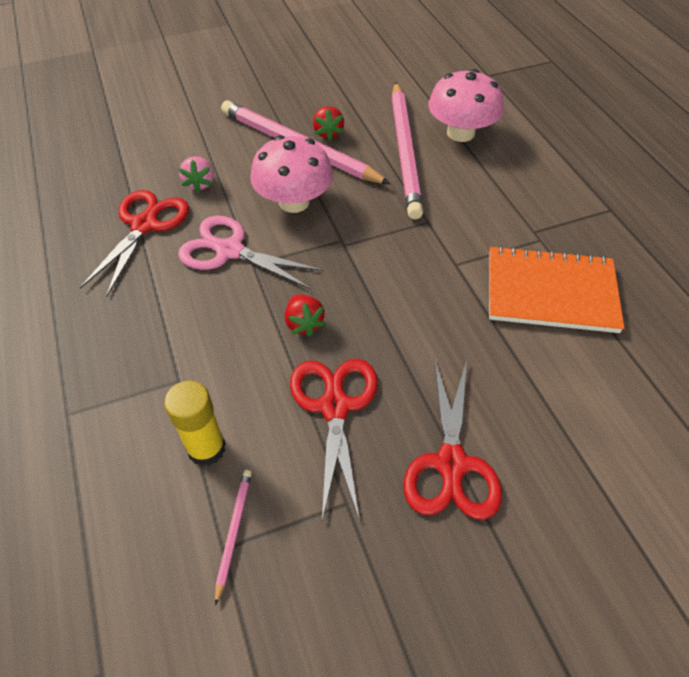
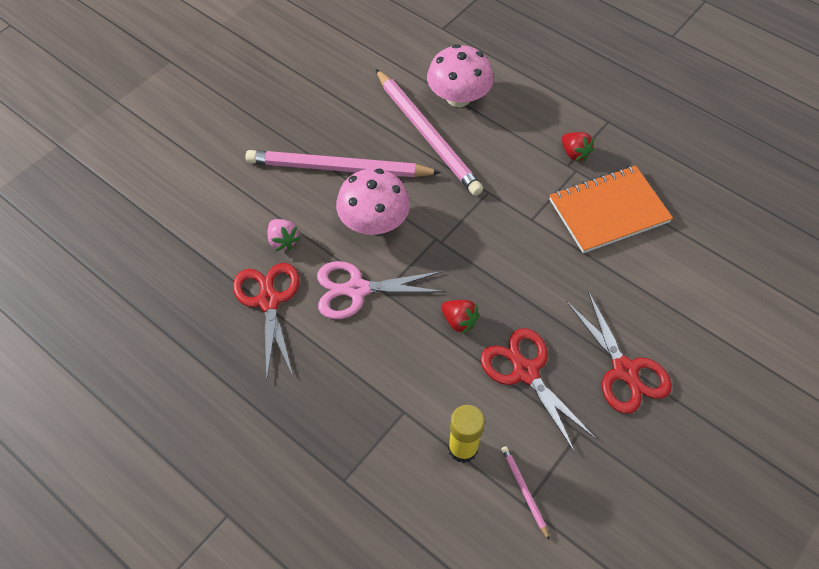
camera: 30 degrees left, 5 degrees up
(328, 133) = (353, 143): red strawberry -> red strawberry (574, 153)

